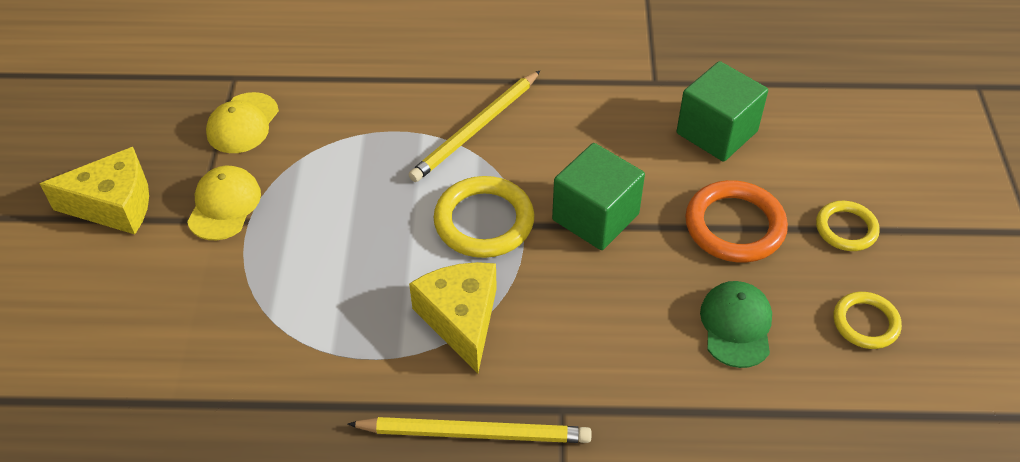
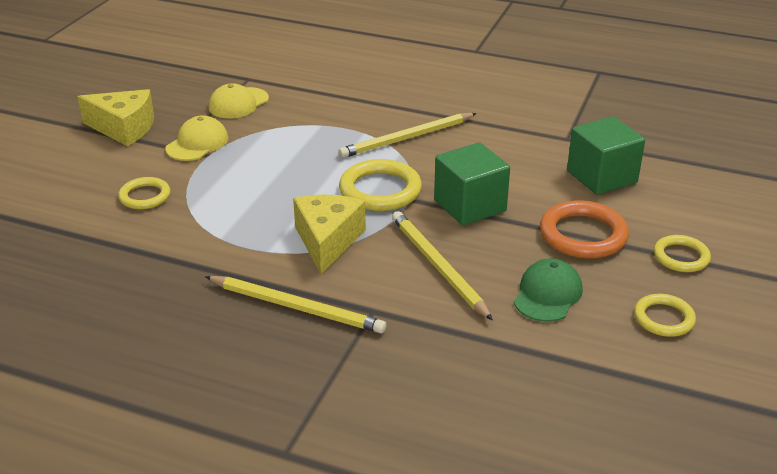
camera: 20 degrees right, 15 degrees down
(202, 313) = (145, 196): none -> yellow ring
(602, 320) = (438, 266): none -> yellow pencil

